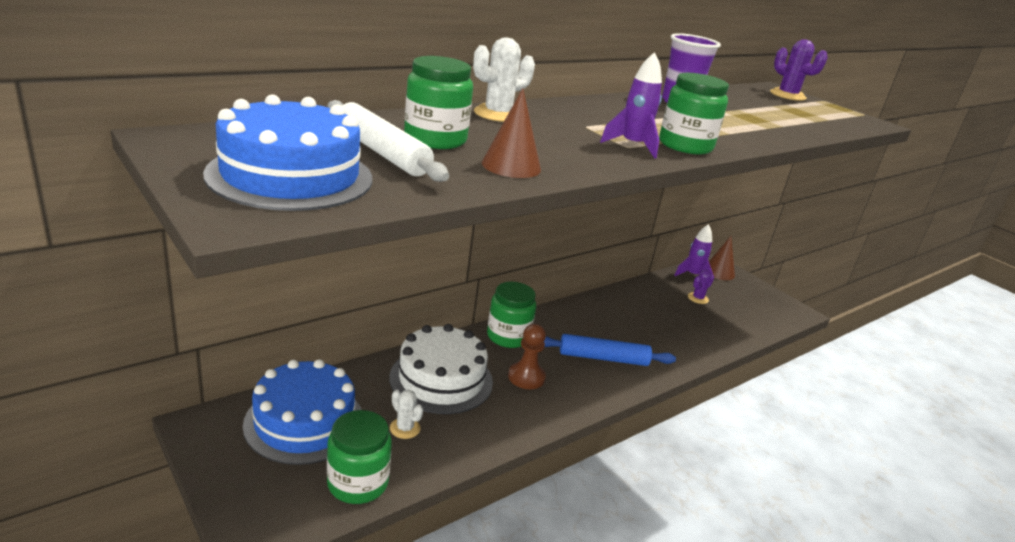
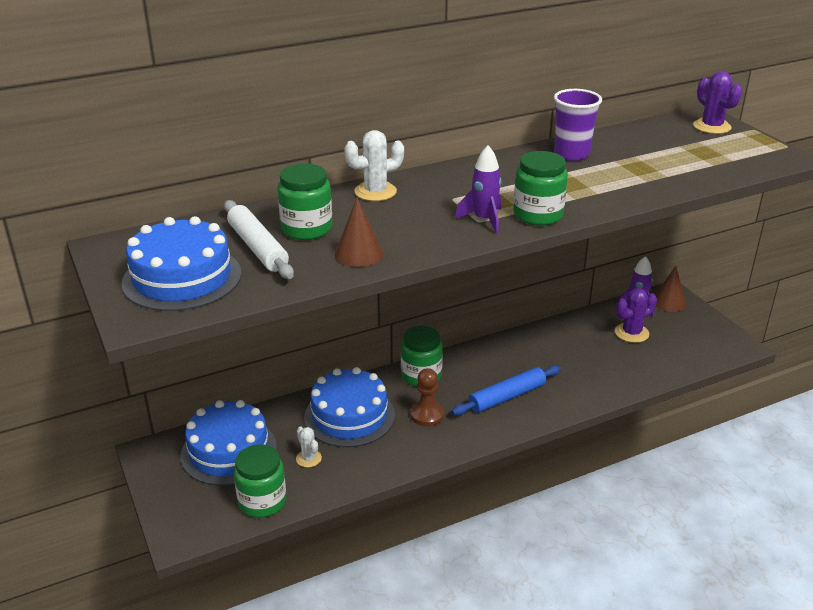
camera: 15 degrees right, 5 degrees up
(441, 379) = (349, 416): white cake -> blue cake
(603, 358) = (507, 397): blue rolling pin -> blue rolling pin turned 45 degrees counterclockwise
(698, 298) = (631, 333): purple cactus -> purple cactus, size x1.58

